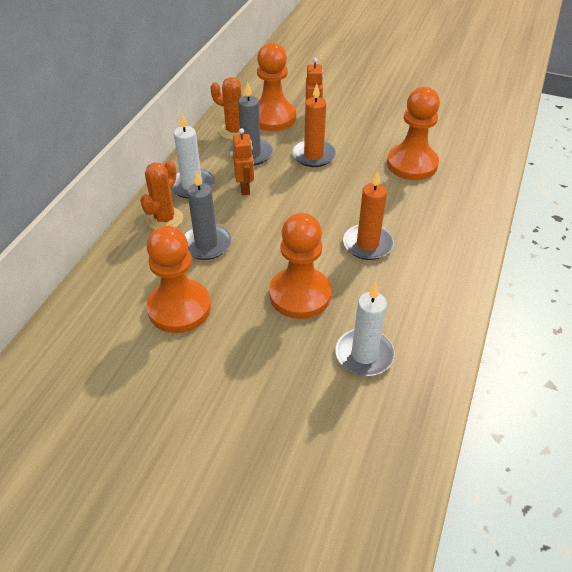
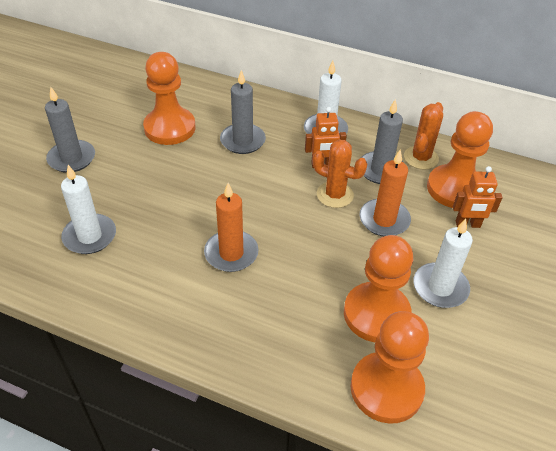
camera: 90 degrees right, 0 degrees up
(165, 219) = (277, 116): orange cactus -> orange cactus (335, 195)
(235, 399) = (72, 158): none -> grey candle
(300, 295) = (170, 198): orange pawn -> orange pawn (386, 388)
(379, 133) = (440, 287): none -> white candle

